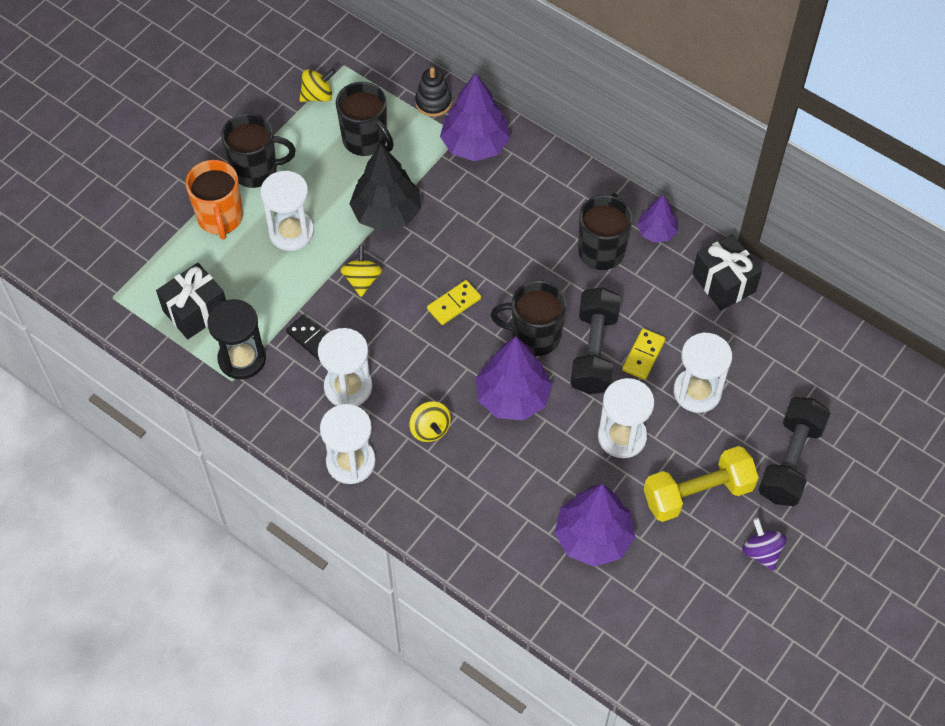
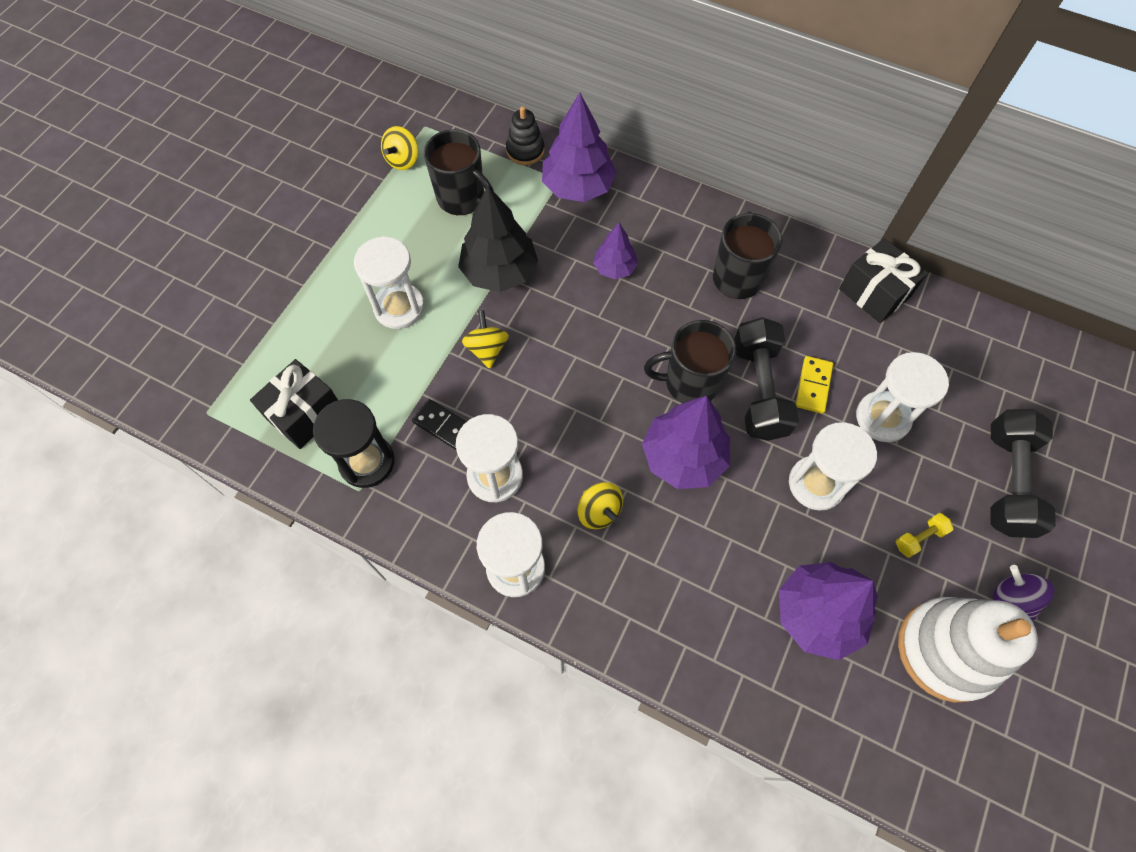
camera: 10 degrees left, 5 degrees up
(220, 218) = (318, 304): orange mug -> none
(256, 170) = (350, 246): black mug -> none
(317, 95) = (403, 160): yellow spinning top -> yellow spinning top turned 150 degrees clockwise
(454, 304) = (593, 360): yellow domino -> none
(656, 232) = (788, 250): purple tree -> purple tree (614, 268)
(692, 581) = (946, 650): none -> white stacking toy
(697, 493) = (919, 538): yellow dumbbell -> yellow dumbbell, size x0.44

